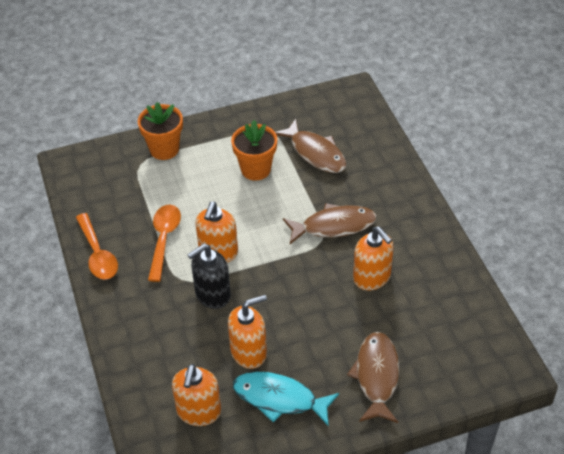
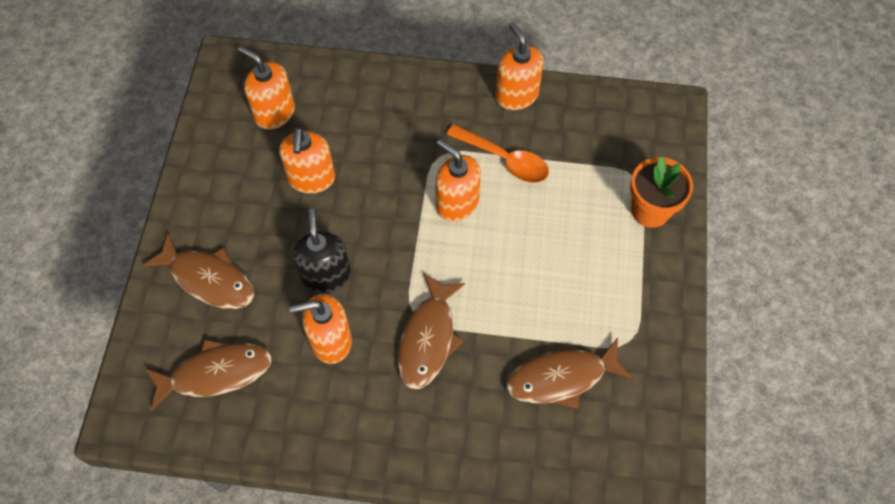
camera: 115 degrees right, 15 degrees up
(98, 254) = (516, 95): orange spoon -> orange soap dispenser
(212, 295) = (402, 175): black soap dispenser -> black soap dispenser (326, 275)
(256, 169) = (566, 295): orange flower pot -> none
(279, 399) = (243, 182): turquoise fish -> none
(441, 332) = (215, 373): none -> brown fish

